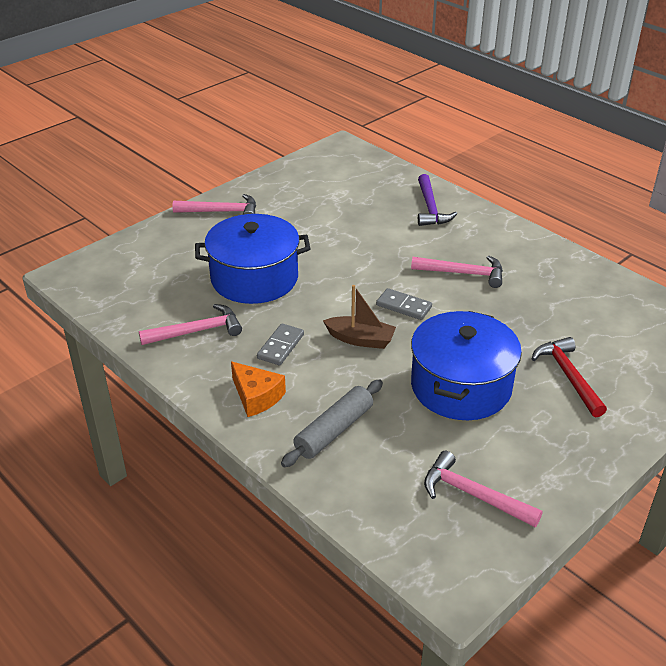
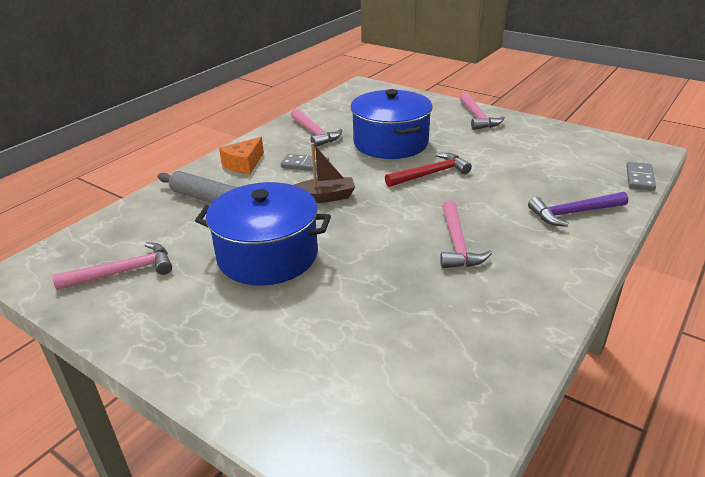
camera: 80 degrees right, 5 degrees down
(360, 339) = (324, 197): brown boat -> brown boat turned 105 degrees counterclockwise
(404, 306) = (382, 214): grey domino -> grey domino (639, 178)
(473, 495) = (124, 272): pink hammer -> pink hammer turned 45 degrees clockwise
(568, 376) = (294, 328): red hammer -> red hammer (430, 174)

